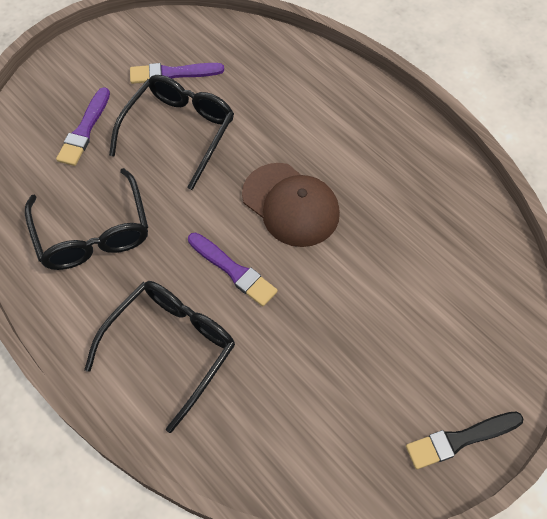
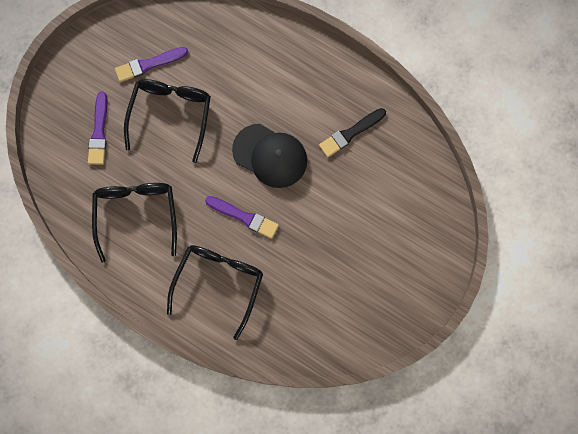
camera: 15 degrees left, 15 degrees up
(93, 233) = (136, 214): black glasses -> black glasses turned 150 degrees counterclockwise
(291, 205) = (270, 156): brown cap -> black cap
(460, 439) = (419, 294): black brush -> black brush (350, 133)

